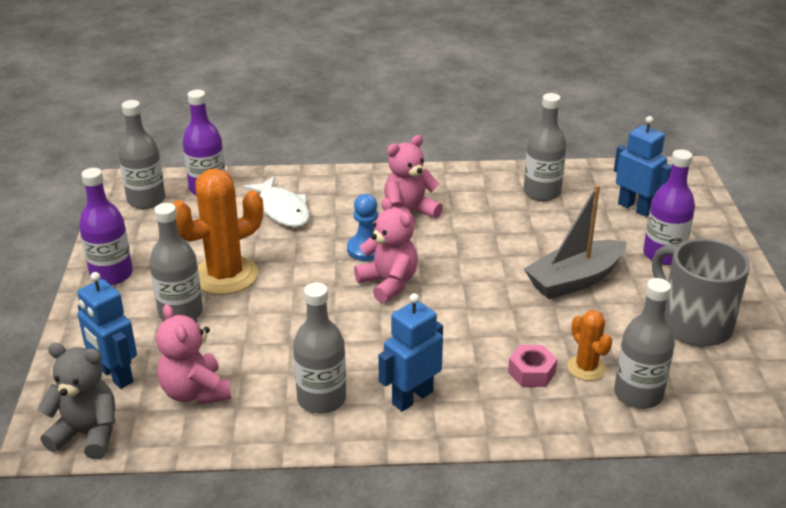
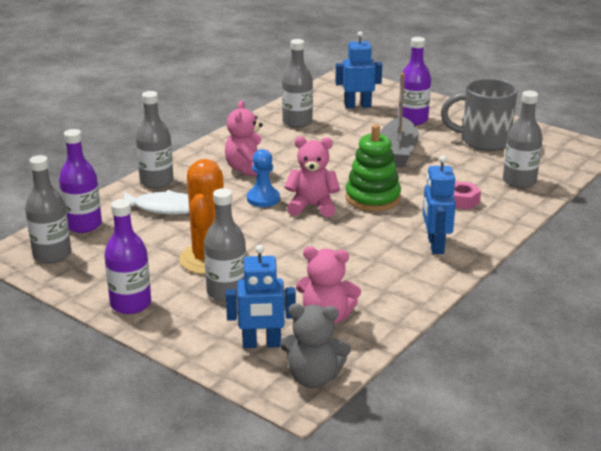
camera: 50 degrees left, 5 degrees down
(87, 434) = (313, 378): grey teddy bear -> grey teddy bear turned 135 degrees counterclockwise
(321, 399) = (396, 275): grey bottle -> grey bottle (156, 182)
(455, 310) = (372, 198): none -> green stacking toy
(586, 368) = (479, 184): orange cactus -> none

